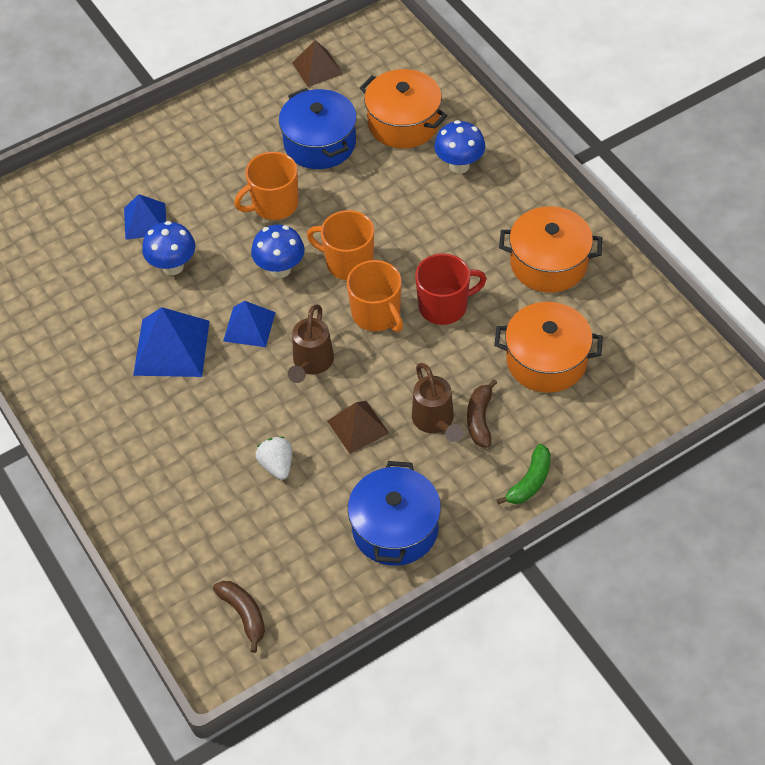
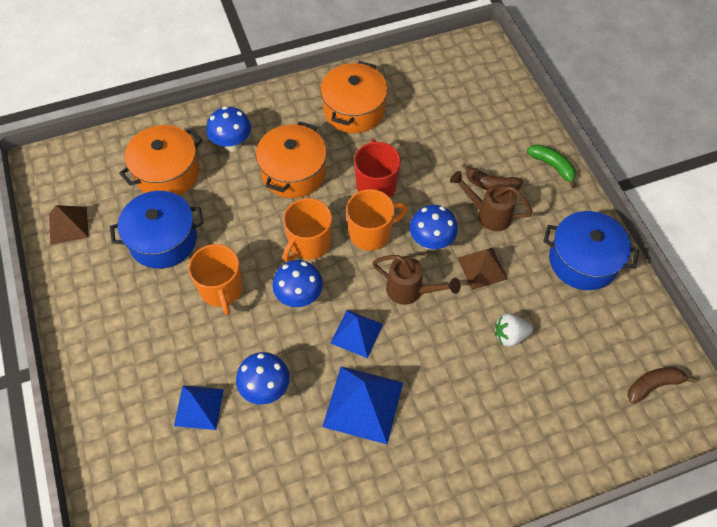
camera: 80 degrees left, 5 degrees up
(380, 372) = (431, 242): none -> blue mushroom
(435, 422) = (488, 214): brown watering can -> brown watering can turned 150 degrees counterclockwise
(546, 360) = (445, 132): orange pot -> orange pot (293, 172)

